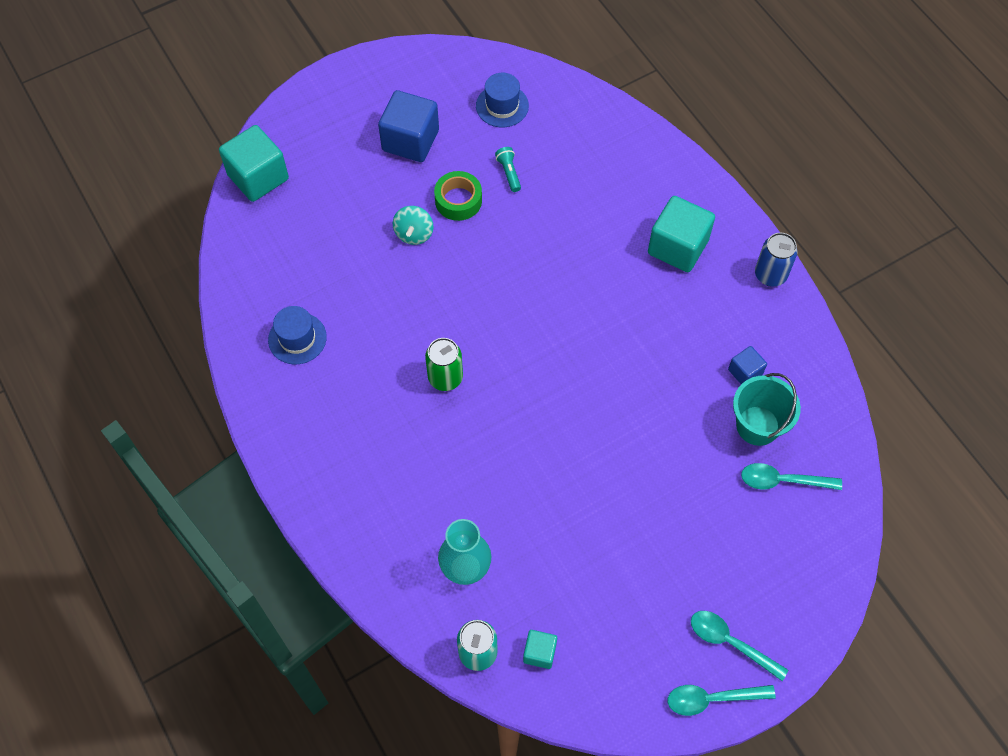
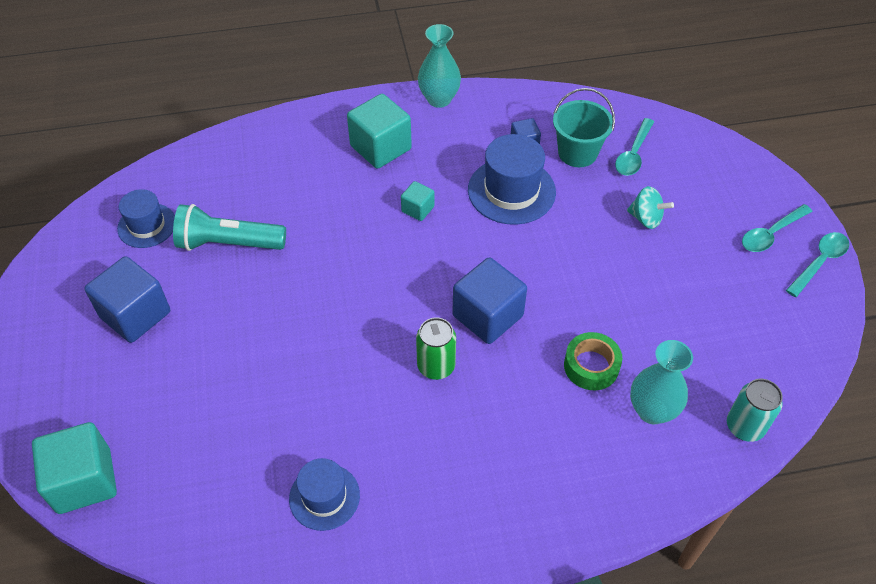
camera: 70 degrees left, 10 degrees down
(414, 234) = (252, 345): turquoise spinning top -> turquoise spinning top (646, 219)
(458, 200) = (235, 294): green tape -> green tape (591, 366)
(509, 173) = (228, 243): turquoise flashlight -> turquoise flashlight, size x2.19
(515, 402) = (487, 316): none -> blue cube
(539, 652) = (754, 375): turquoise cube -> turquoise cube (418, 209)
(675, 378) = (511, 191): none -> blue hat
(712, 699) = (819, 262): turquoise spoon -> turquoise spoon turned 150 degrees counterclockwise
(770, 275) = (439, 99): blue can -> turquoise vase

